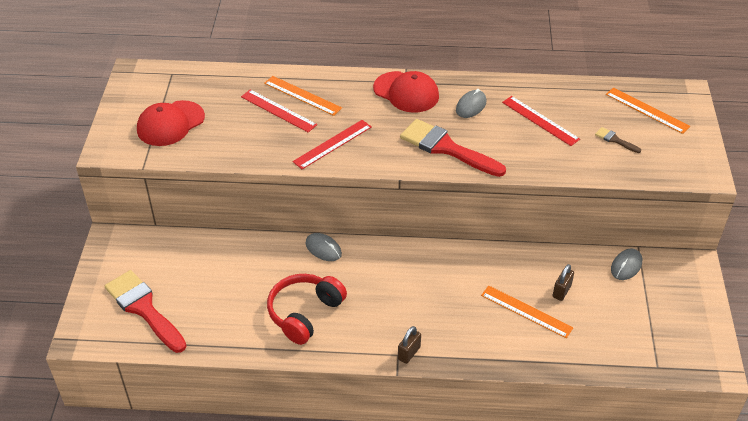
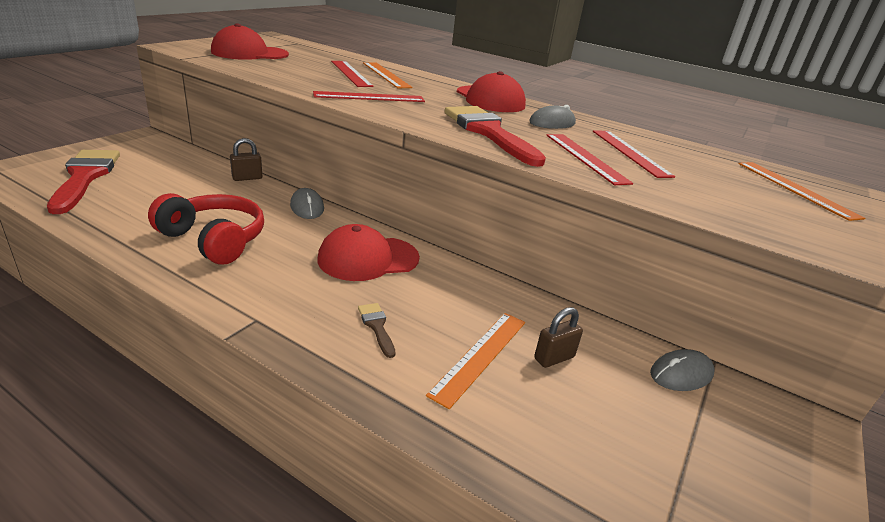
camera: 25 degrees right, 15 degrees down
(305, 313) = (214, 240): red headphones -> red headphones turned 60 degrees clockwise
(408, 274) = (368, 258): none -> red cap
(409, 353) = (271, 324): brown padlock -> brown padlock (247, 178)
(521, 145) = (586, 158): none -> red ruler
(526, 311) = (480, 356): orange ruler -> orange ruler turned 60 degrees clockwise
(615, 140) = (729, 193): brown brush -> brown brush (377, 326)

